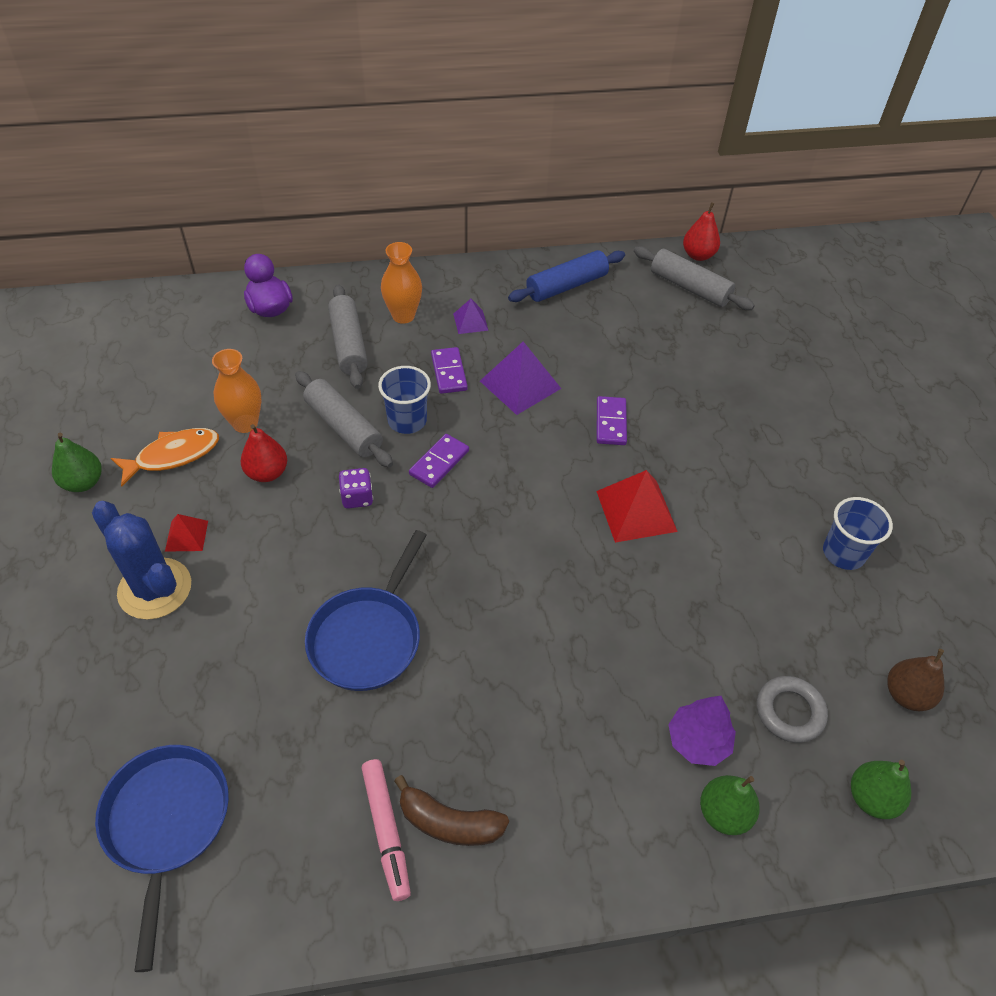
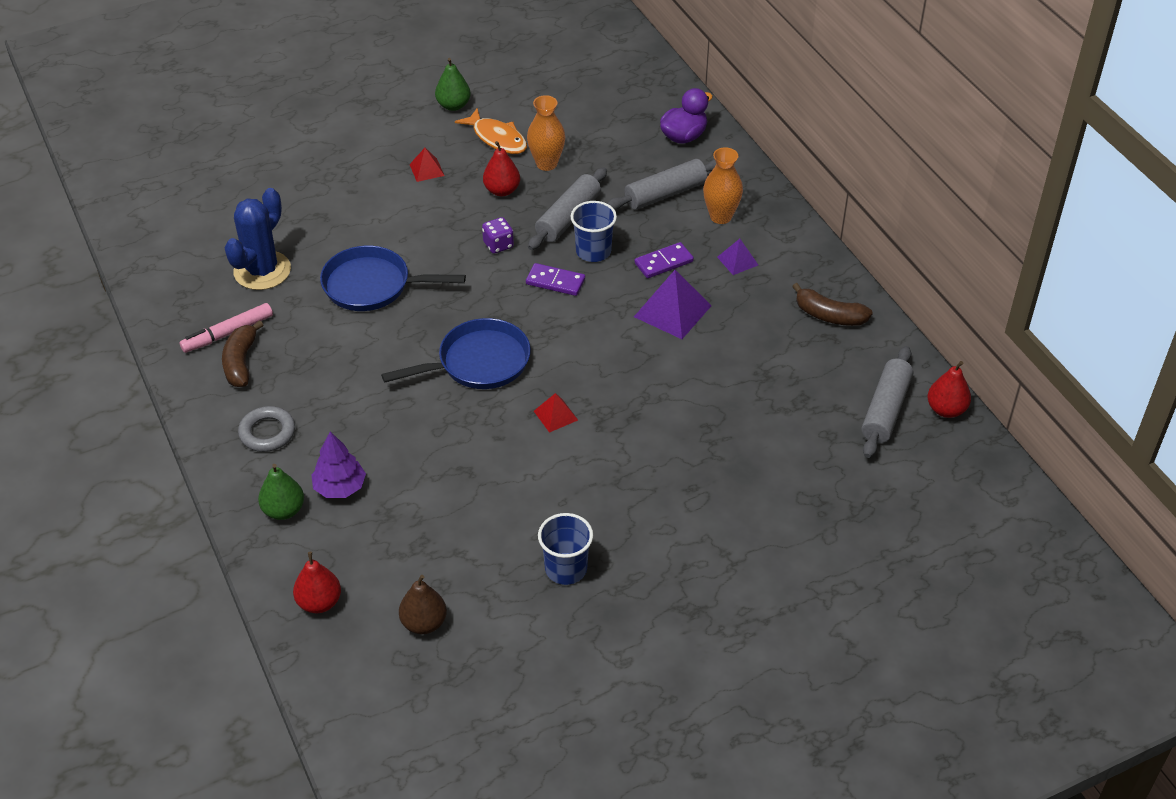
camera: 75 degrees right, 5 degrees down
(155, 589) = (376, 170): blue cactus -> blue cactus (262, 271)
(166, 824) = (209, 234): blue pan -> blue pan (478, 363)
(566, 286) = (829, 315): blue rolling pin -> brown banana
(611, 423) = (654, 381): purple domino -> none
(636, 510) = (556, 415): red pyramid -> red pyramid, size x0.55
(789, 712) = (383, 543): grey ring -> grey ring (267, 433)
(871, 798) = (319, 602): green pear -> red pear

